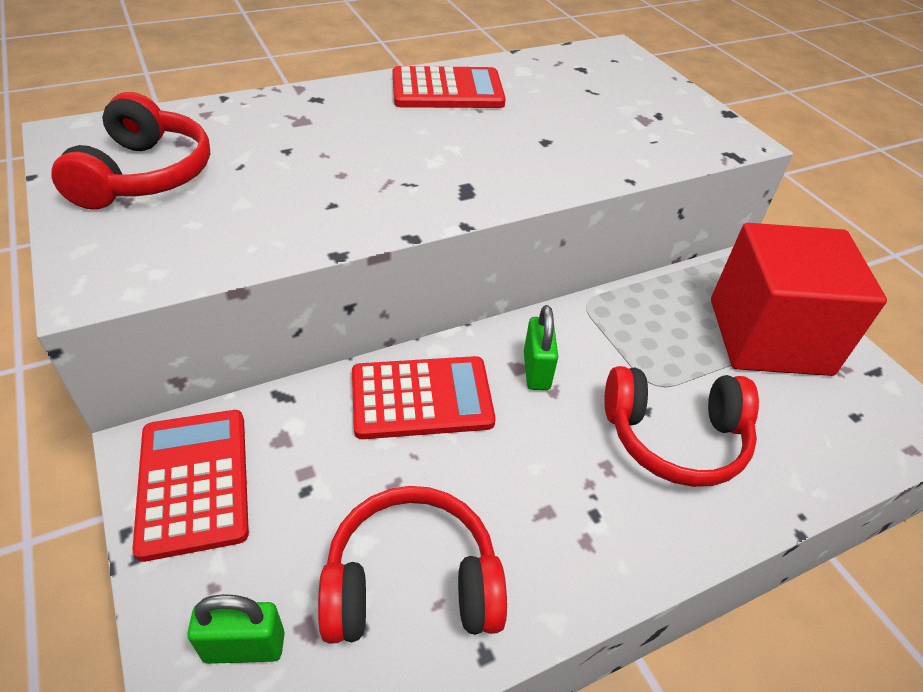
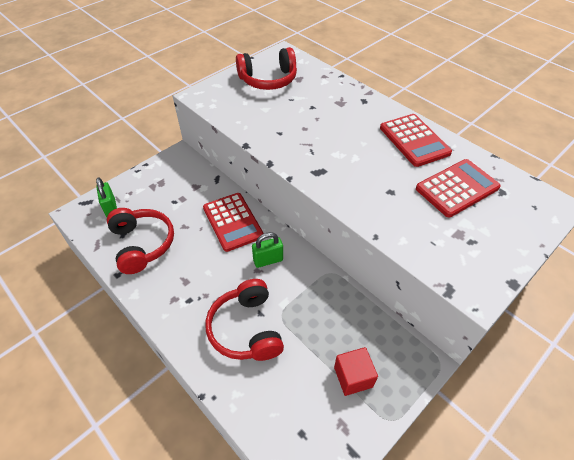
camera: 75 degrees right, 5 degrees up
(194, 482) = (169, 171): red calculator -> red calculator (457, 188)
(769, 336) = (353, 377): red cube -> red cube, size x0.45

